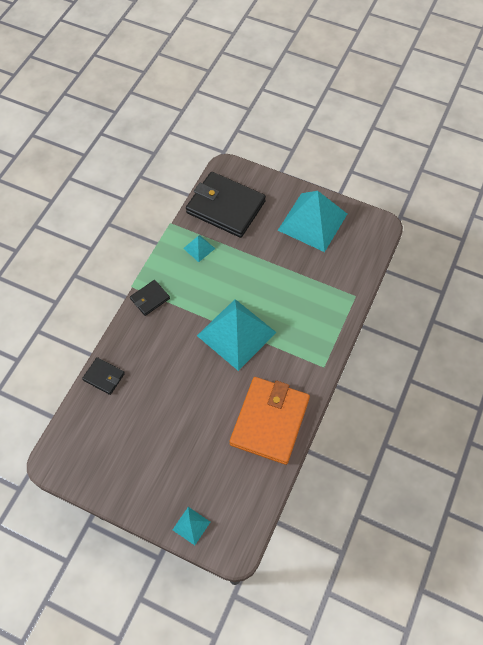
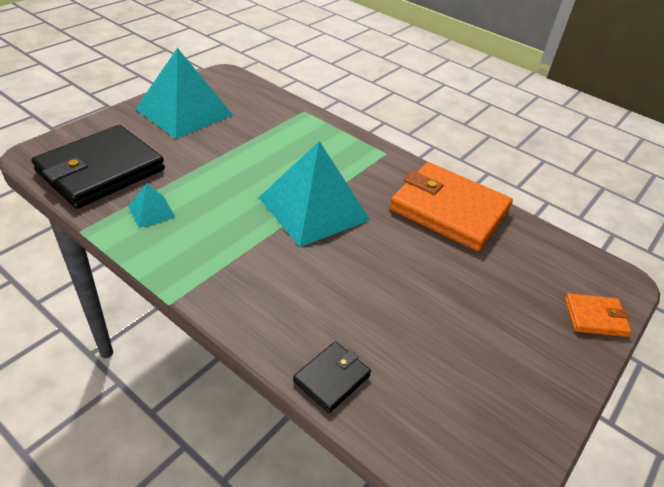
camera: 80 degrees left, 20 degrees down
(150, 298) = (207, 285): black wallet -> none
(191, 525) = (595, 317): turquoise pyramid -> orange wallet

